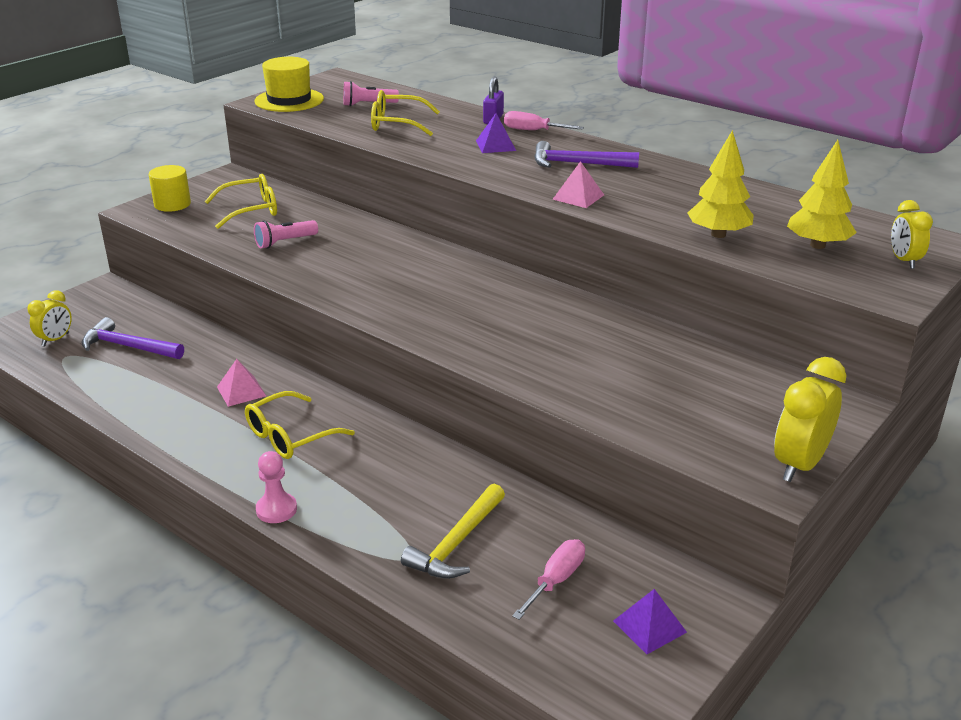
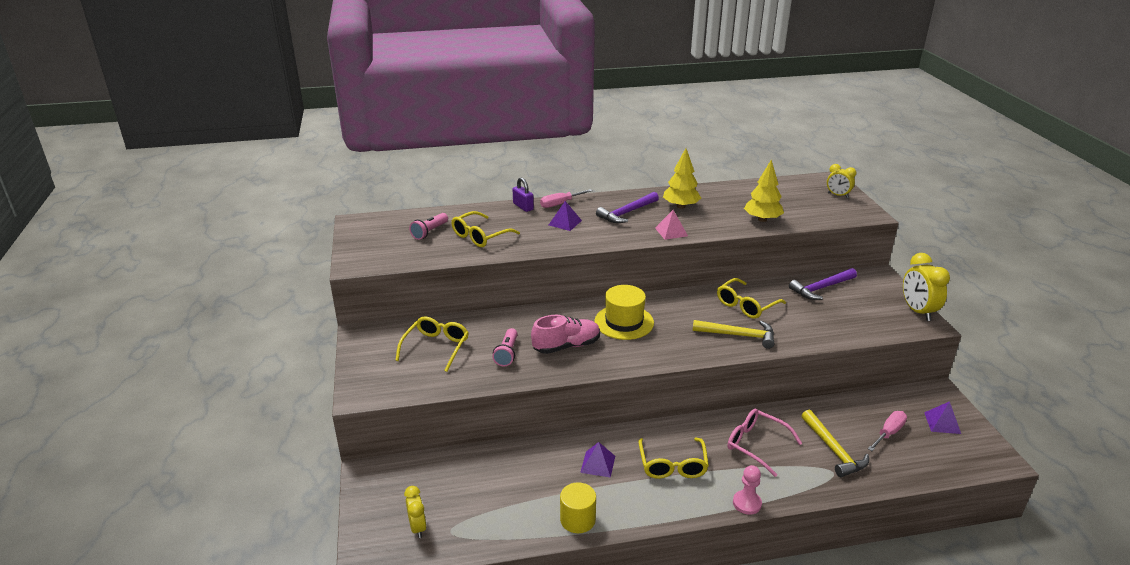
camera: 50 degrees left, 0 degrees up
(128, 346) = (476, 493): purple hammer -> purple hammer (821, 288)
(172, 204) = (374, 376): yellow cylinder -> yellow cylinder (577, 520)
(241, 391) = (598, 464): pink pyramid -> purple pyramid
(289, 100) = (370, 254): yellow hat -> yellow hat (624, 322)
(339, 264) = (566, 346): none -> pink shoe
(394, 479) = (756, 445): none -> pink glasses
(509, 349) = (738, 335): none -> yellow hammer
(556, 580) = (889, 433): pink screwdriver -> pink screwdriver turned 60 degrees clockwise
(587, 332) = (746, 305): none -> yellow glasses
(817, 245) = (801, 204): yellow tree -> yellow tree (681, 206)

